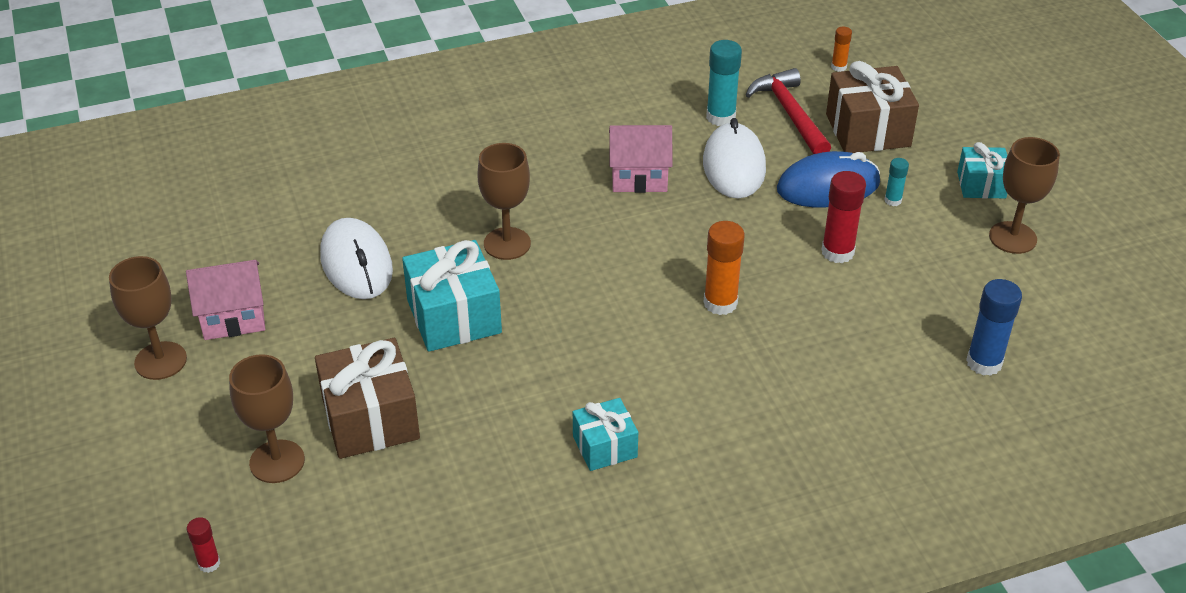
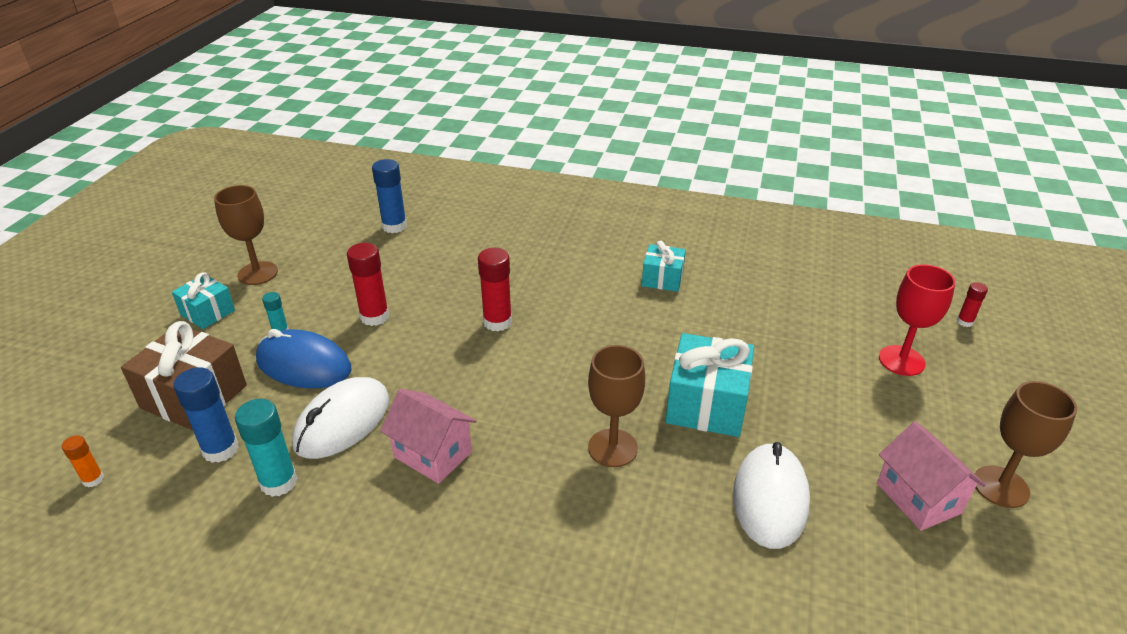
camera: 145 degrees left, 5 degrees down
(233, 318) = (918, 498): pink house -> pink house turned 45 degrees clockwise
(277, 461) = (901, 360): brown goblet -> red goblet
(370, 419) = (816, 359): brown gift -> none
(720, 303) = (497, 322): orange glue stick -> red glue stick
(790, 114) = (220, 449): red hammer -> blue glue stick

